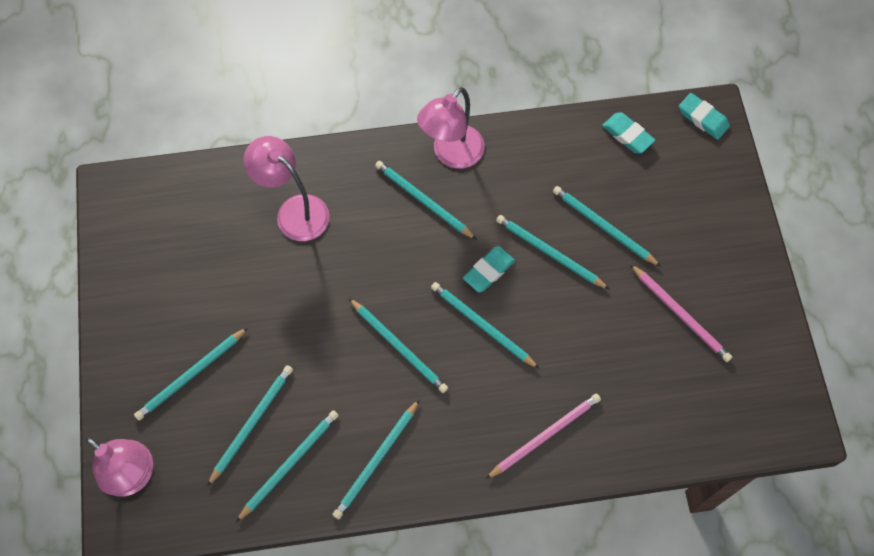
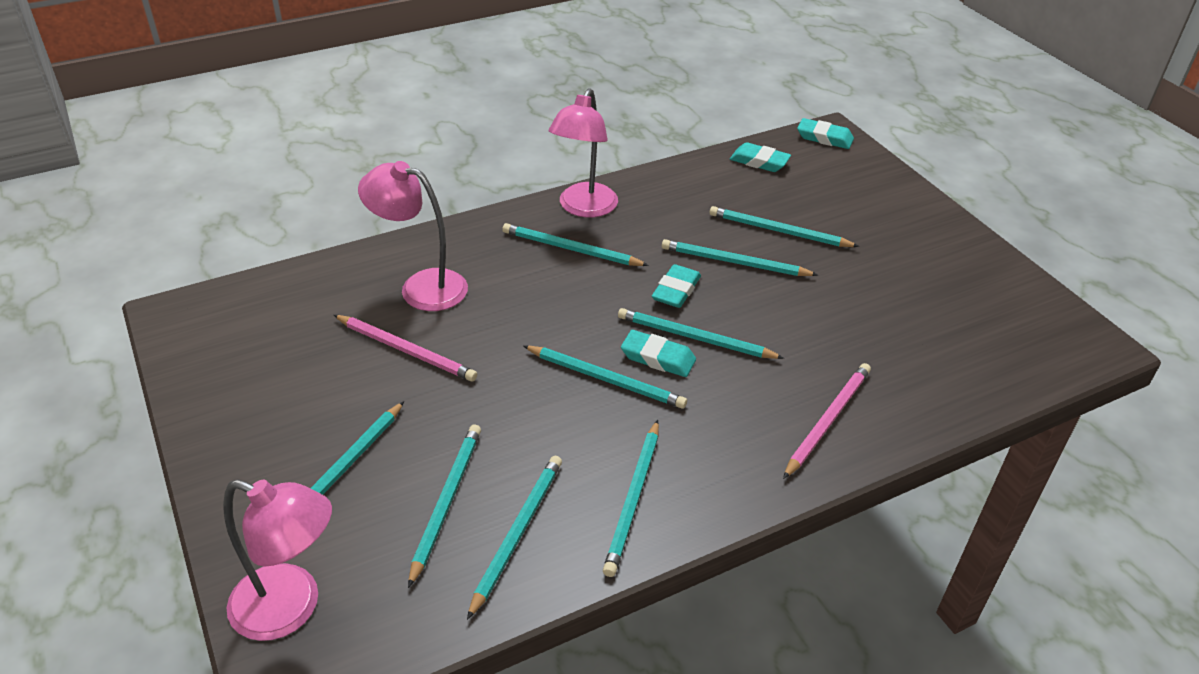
camera: 20 degrees left, 25 degrees down
(445, 337) = (658, 358): none -> turquoise eraser
(680, 314) = (905, 282): pink pencil -> pink pencil (406, 350)

